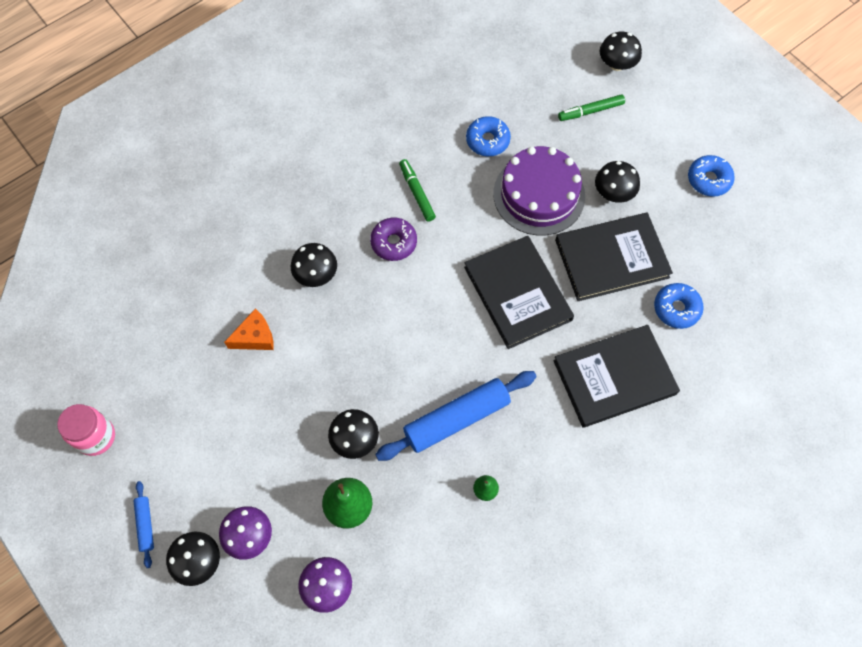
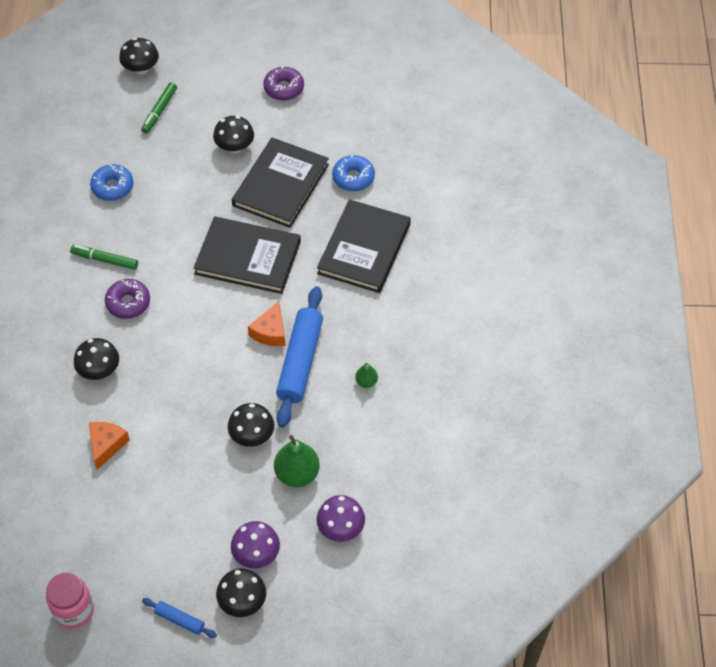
camera: 50 degrees left, 10 degrees down
(463, 371) = (270, 332): none -> orange cheese
(539, 195) = (188, 189): purple cake -> none
(708, 180) = (284, 88): blue donut -> purple donut

